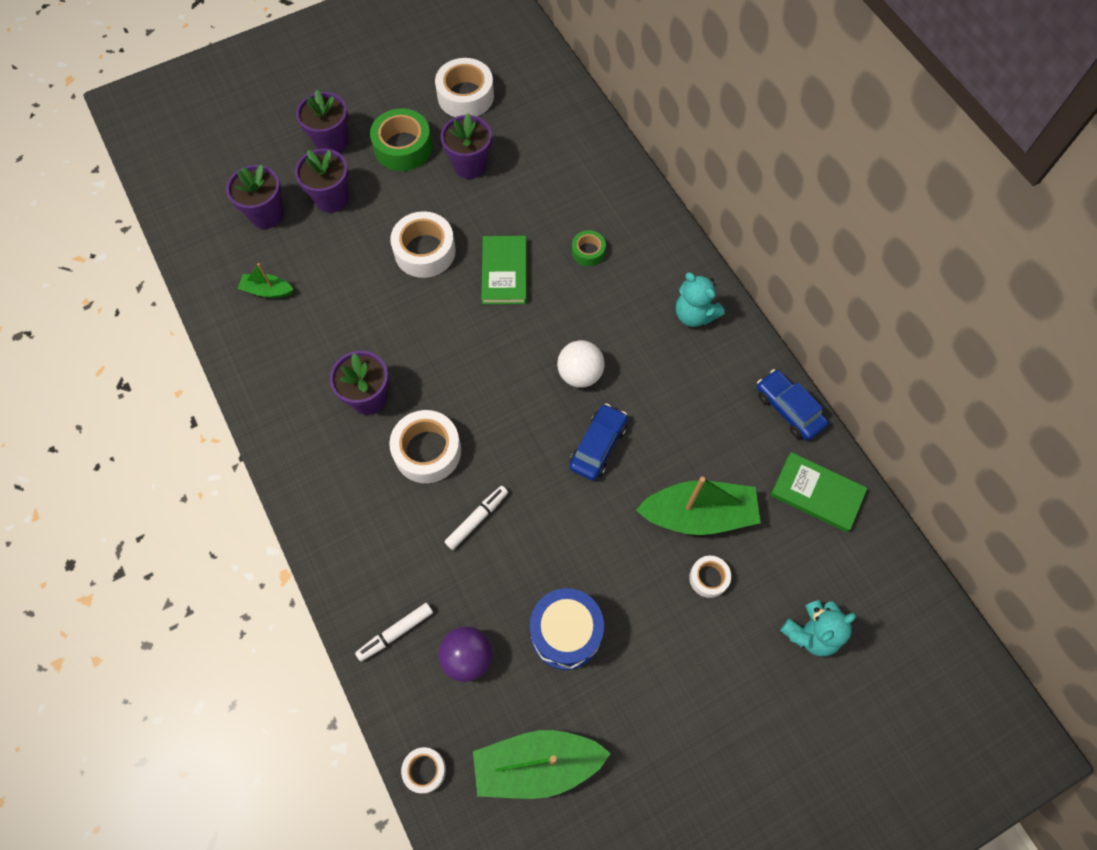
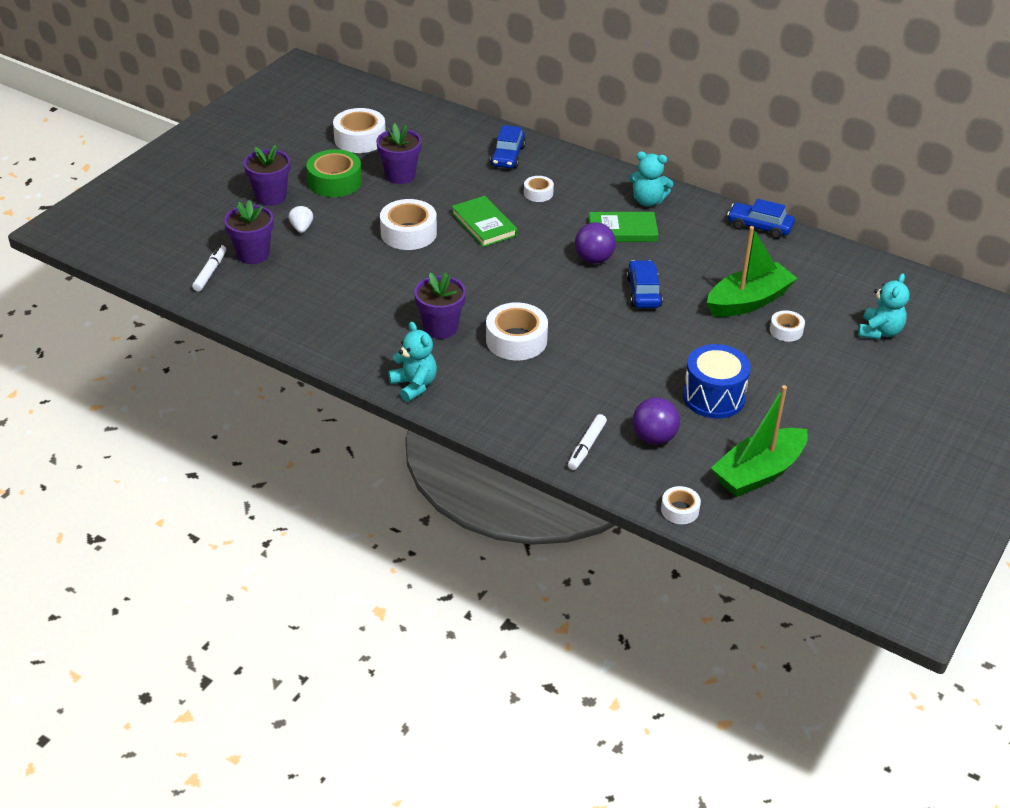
camera: 30 degrees left, 25 degrees down
(267, 291) = (296, 297): green boat -> none
(294, 464) = (414, 385): none -> turquoise teddy bear
(331, 199) = (301, 228): purple flower pot -> white strawberry
(477, 519) = (590, 362): white marker -> white marker (210, 272)
(580, 374) = (594, 259): white ball -> purple ball
(588, 252) = (538, 193): green tape -> white tape
(594, 183) = (508, 156): none -> blue car
(817, 493) = (818, 262): green book -> green book (622, 230)

